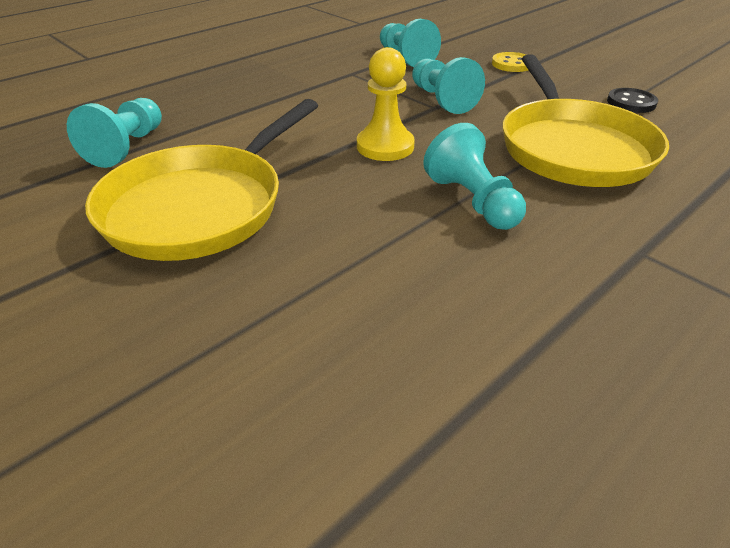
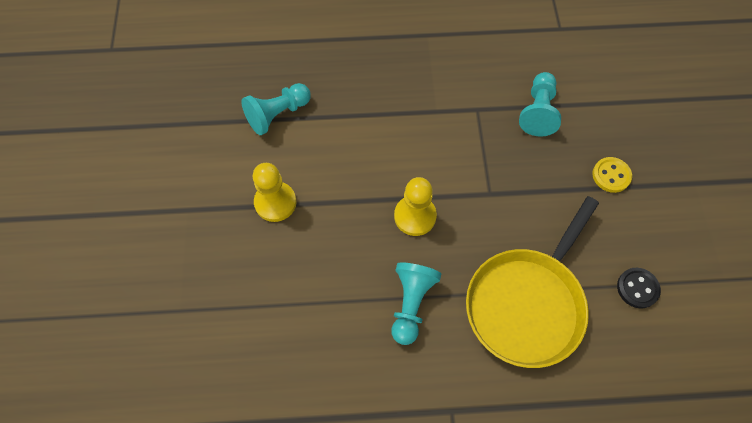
camera: 40 degrees right, 25 degrees up
(200, 206) = (275, 202): yellow pan -> yellow pawn
(442, 100) = (504, 188): turquoise pawn -> none

